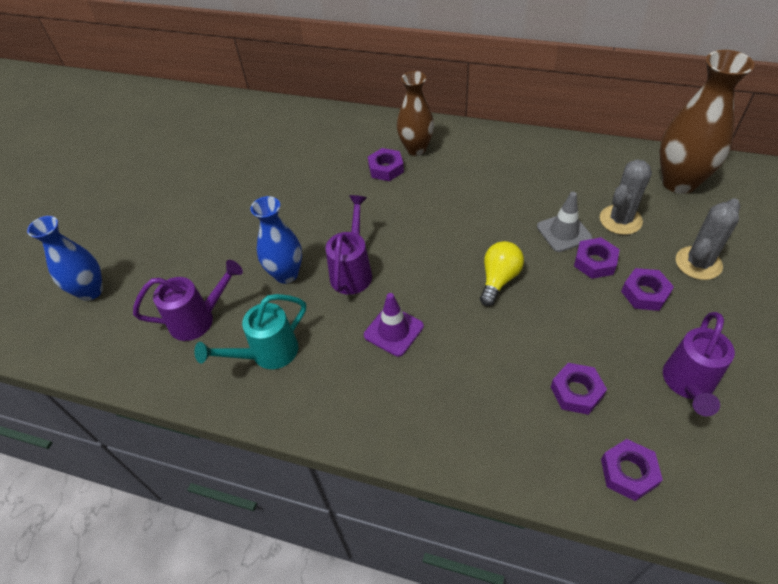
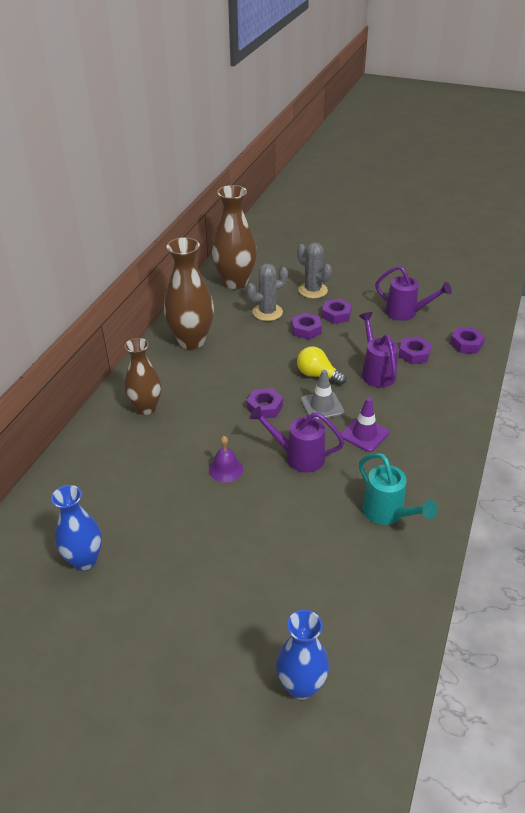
camera: 90 degrees left, 10 degrees down
(199, 319) = (348, 570): purple watering can -> purple watering can (376, 372)
(286, 274) = (296, 503): blue vase -> blue vase (84, 560)
(333, 216) = (226, 469): none -> purple bell
(386, 169) = (168, 430): purple nut -> purple nut (264, 407)
(536, 162) = (191, 341): none -> brown vase
(564, 232) = (274, 338): grey traffic cone -> grey traffic cone (322, 406)
(620, 220) = (267, 312): grey cactus -> grey cactus turned 75 degrees counterclockwise

